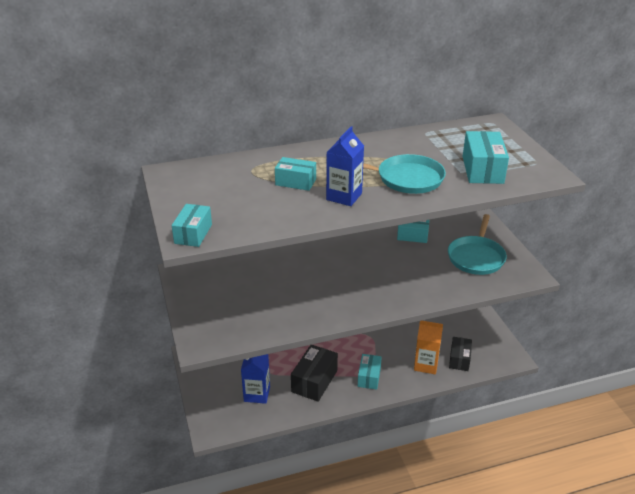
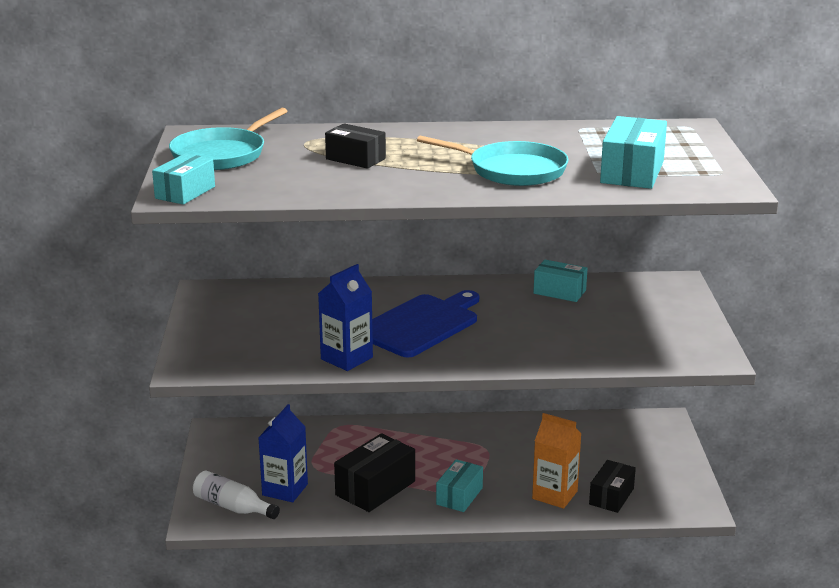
camera: 15 degrees right, 10 degrees down
(228, 415) = (233, 507): none -> white bottle
(295, 182) = (355, 159): turquoise box -> black box
(339, 278) = (421, 324): none -> blue cutting board
(344, 196) = (410, 179): blue carton -> blue carton (346, 358)
(476, 257) = (642, 327): turquoise pan -> turquoise pan (222, 154)

